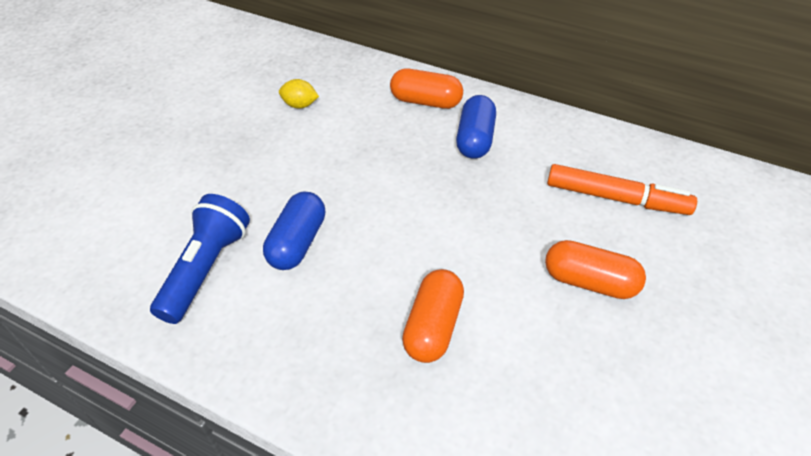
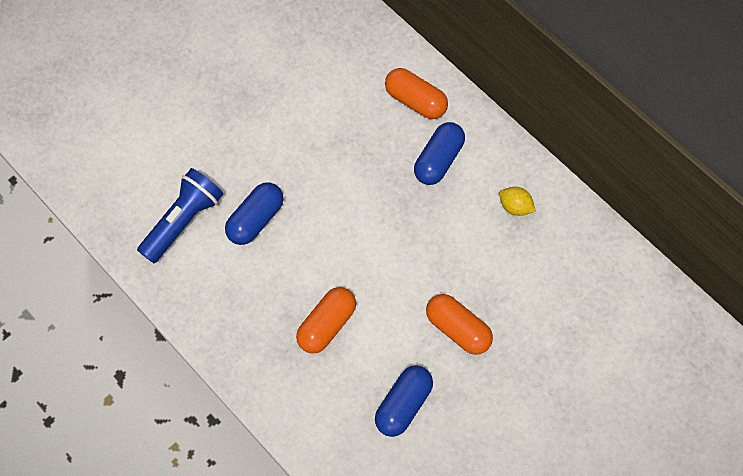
camera: 20 degrees right, 20 degrees up
(300, 105) = (303, 69): yellow lemon -> yellow lemon (515, 206)
(578, 388) = (403, 404): none -> blue capsule
(616, 198) = (524, 261): orange marker -> none

